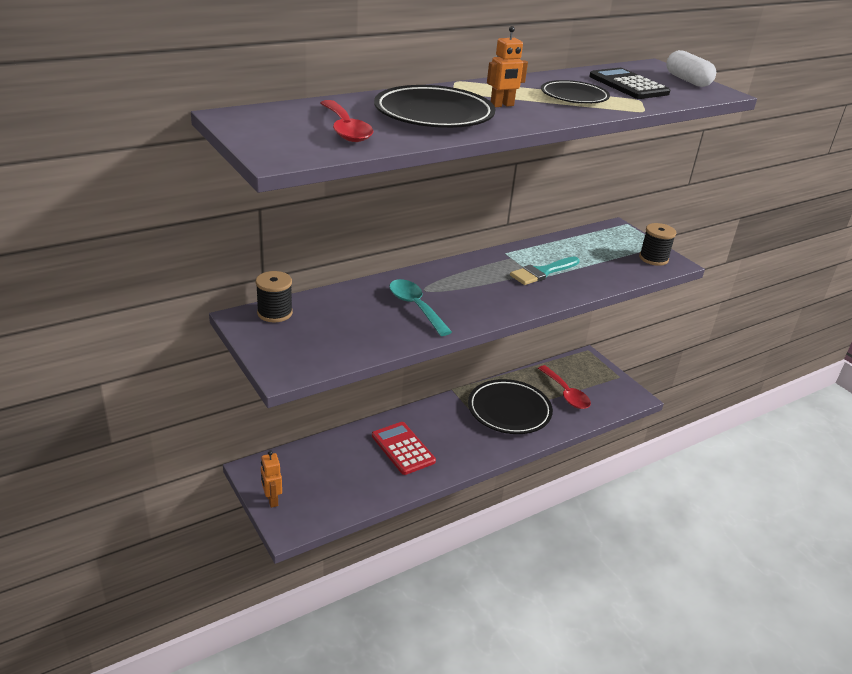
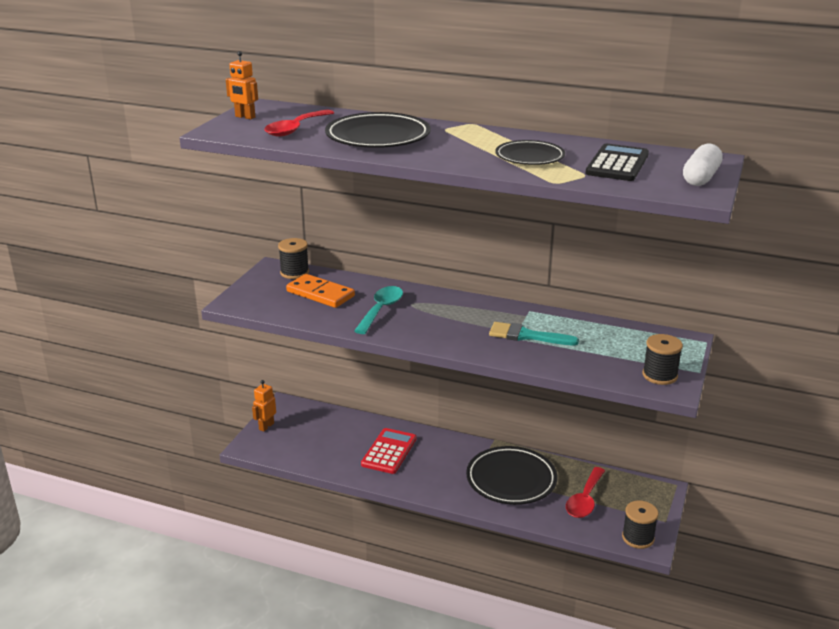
camera: 55 degrees right, 5 degrees down
(340, 320) = (320, 294): none -> orange domino
(502, 105) = (447, 146): orange robot -> orange robot (245, 117)
(626, 397) = (638, 538): none -> black spool

